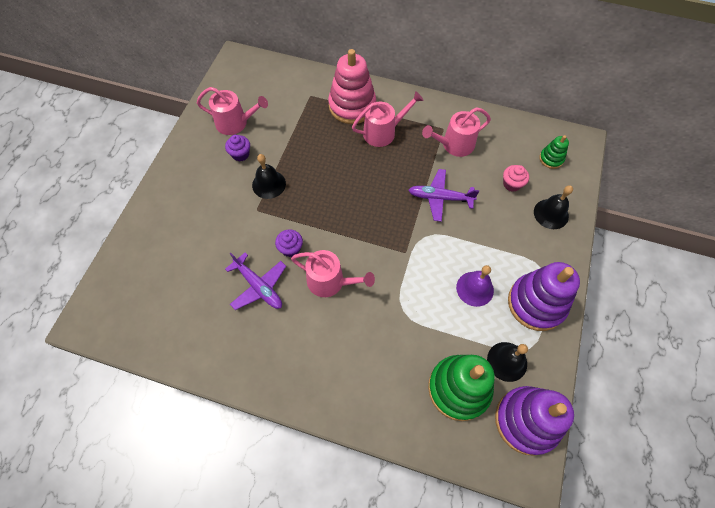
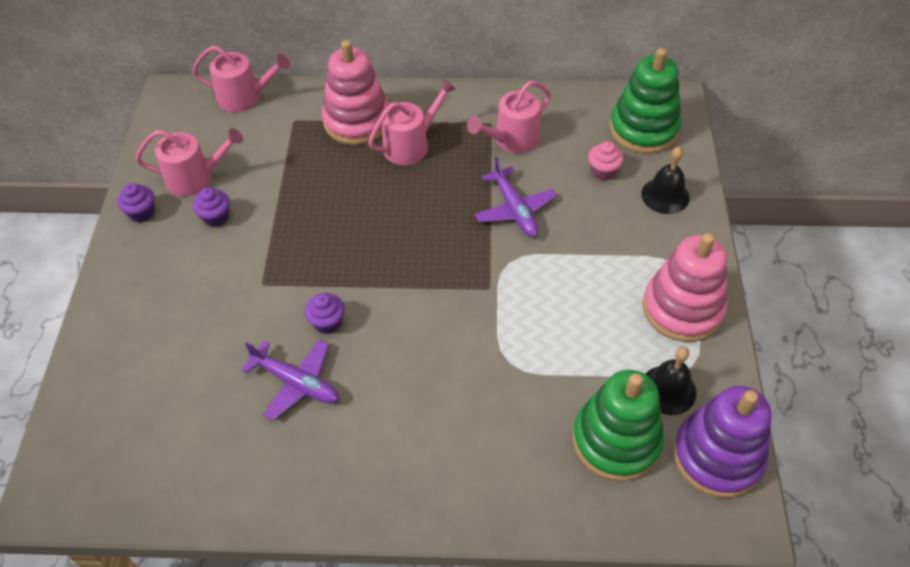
camera: 15 degrees left, 10 degrees down
(195, 139) = (142, 213): none -> purple cupcake
(269, 184) = (269, 246): black bell -> none
(330, 281) = (397, 351): pink watering can -> pink watering can (245, 97)
(440, 198) = (514, 209): purple plane -> purple plane turned 105 degrees counterclockwise
(475, 288) = (596, 311): purple bell -> none
(536, 303) = (682, 309): purple stacking toy -> pink stacking toy
(551, 159) = (643, 129): green stacking toy -> green stacking toy, size x2.07

